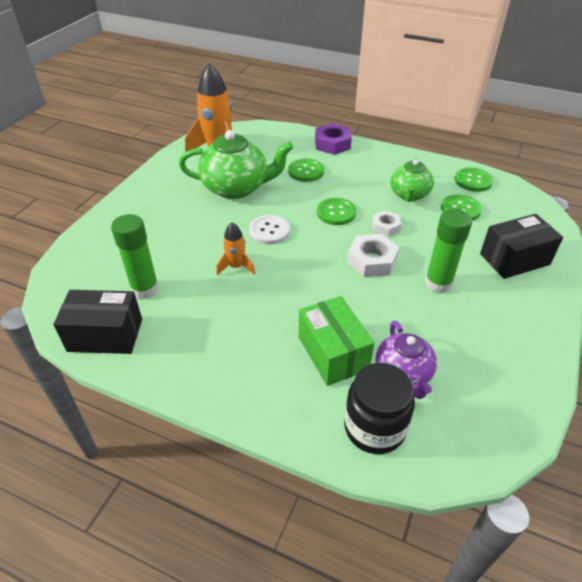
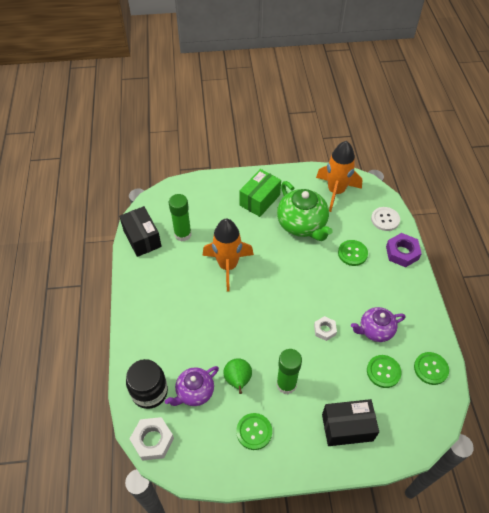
camera: 60 degrees right, 10 degrees up
(236, 267) = (228, 266): orange rocket -> orange rocket, size x1.98
(269, 231) = (272, 265): white button -> white button (385, 219)
(333, 353) = (190, 349): green box -> green box (259, 200)
(336, 212) = (318, 293): green button -> green button (254, 431)
(371, 261) = (282, 336): white nut -> white nut (152, 440)
(409, 195) = (375, 330): green teapot -> purple teapot
(409, 323) = (238, 380): none -> green pear
(514, 259) = (347, 427): black box -> black box turned 45 degrees counterclockwise

